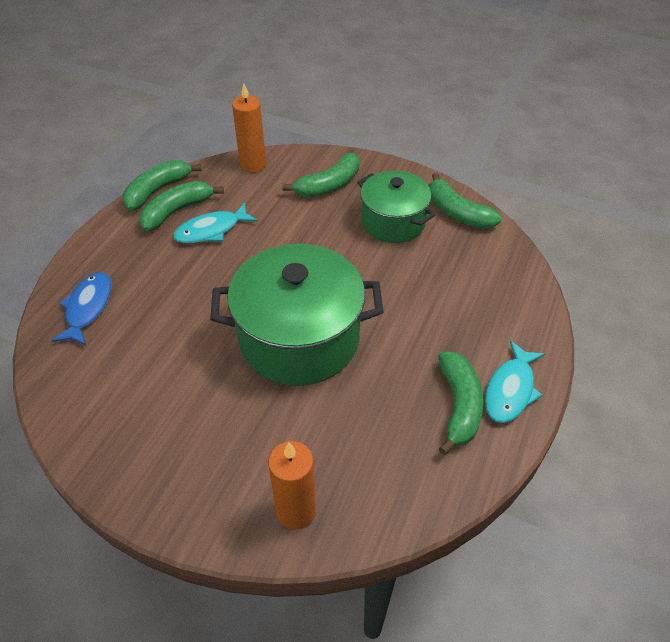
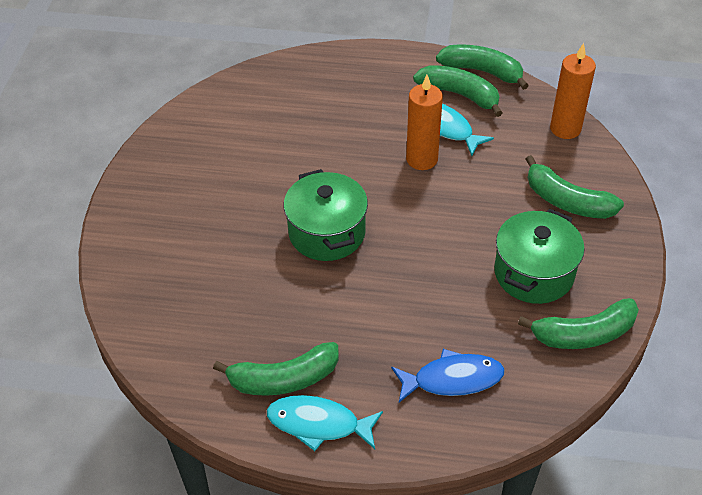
camera: 75 degrees right, 0 degrees up
(88, 308) = (310, 81): blue fish -> blue fish (452, 379)
(296, 511) = (141, 277): orange candle -> orange candle (422, 159)
(299, 339) = (327, 233): green pot -> green pot, size x0.62
(457, 213) = (584, 334): green banana -> green banana turned 135 degrees counterclockwise

